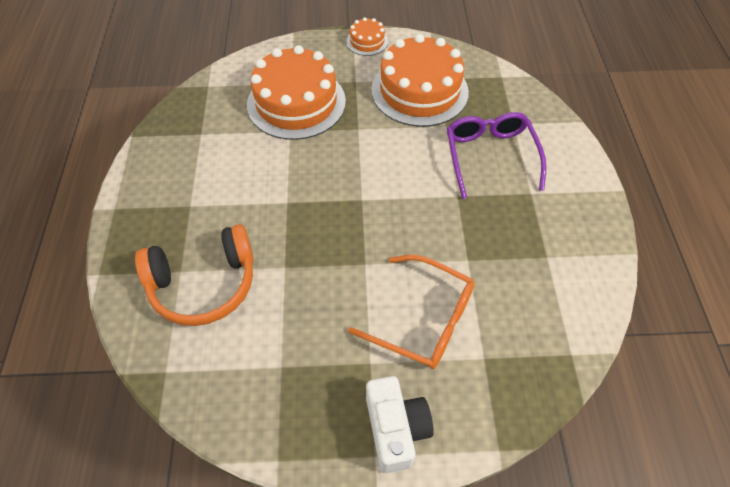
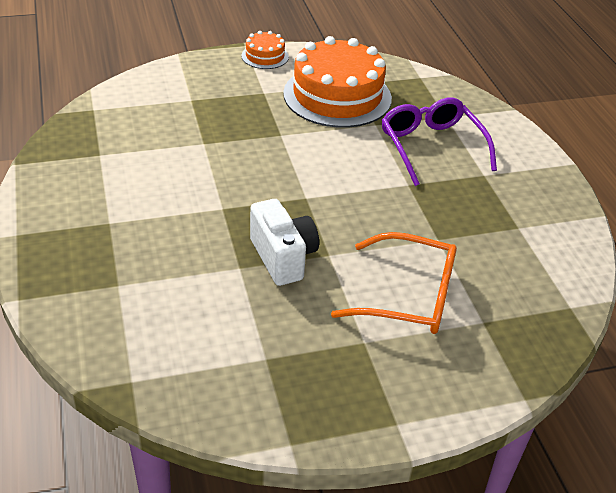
camera: 15 degrees left, 15 degrees down
(204, 283) = (150, 293): orange headphones -> none
(296, 103) = (203, 117): orange cake -> none
(396, 429) = (411, 396): white camera -> white camera (283, 257)

